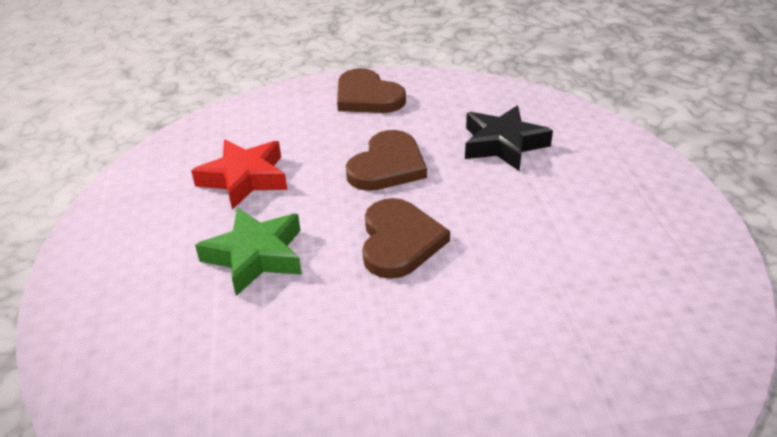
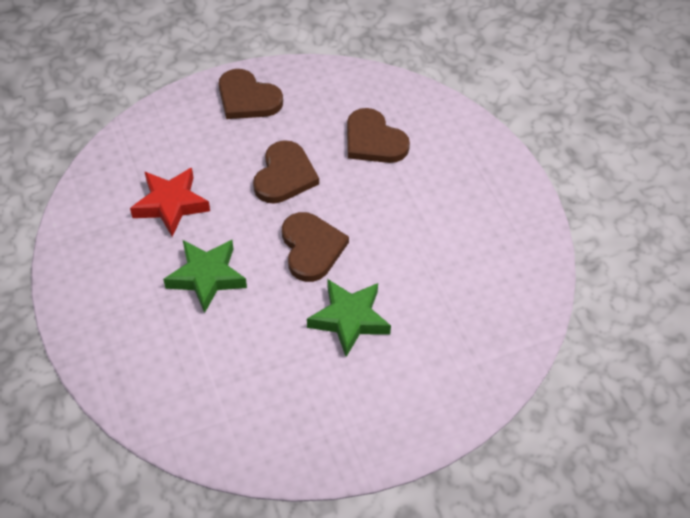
camera: 15 degrees left, 15 degrees up
(430, 331) = (349, 319): none -> green star
(503, 144) = (373, 140): black star -> brown heart

